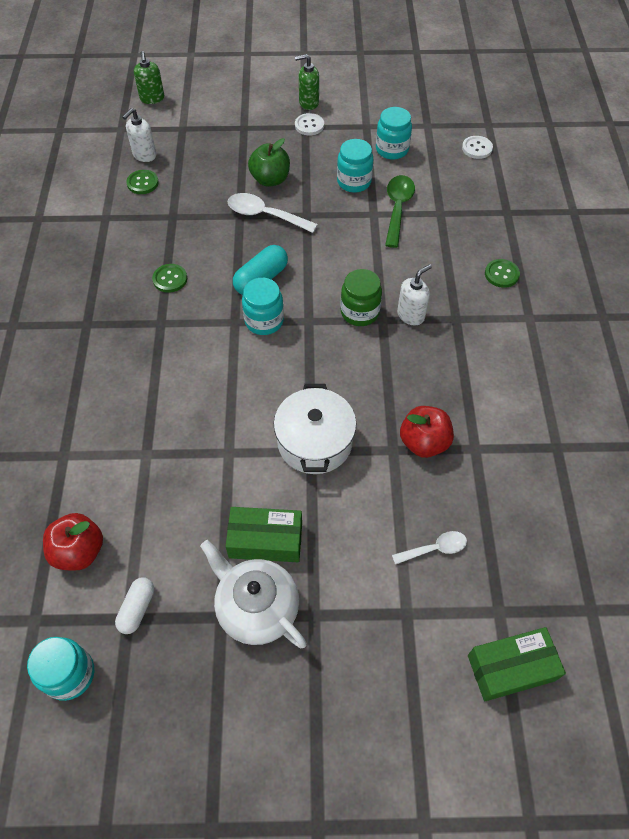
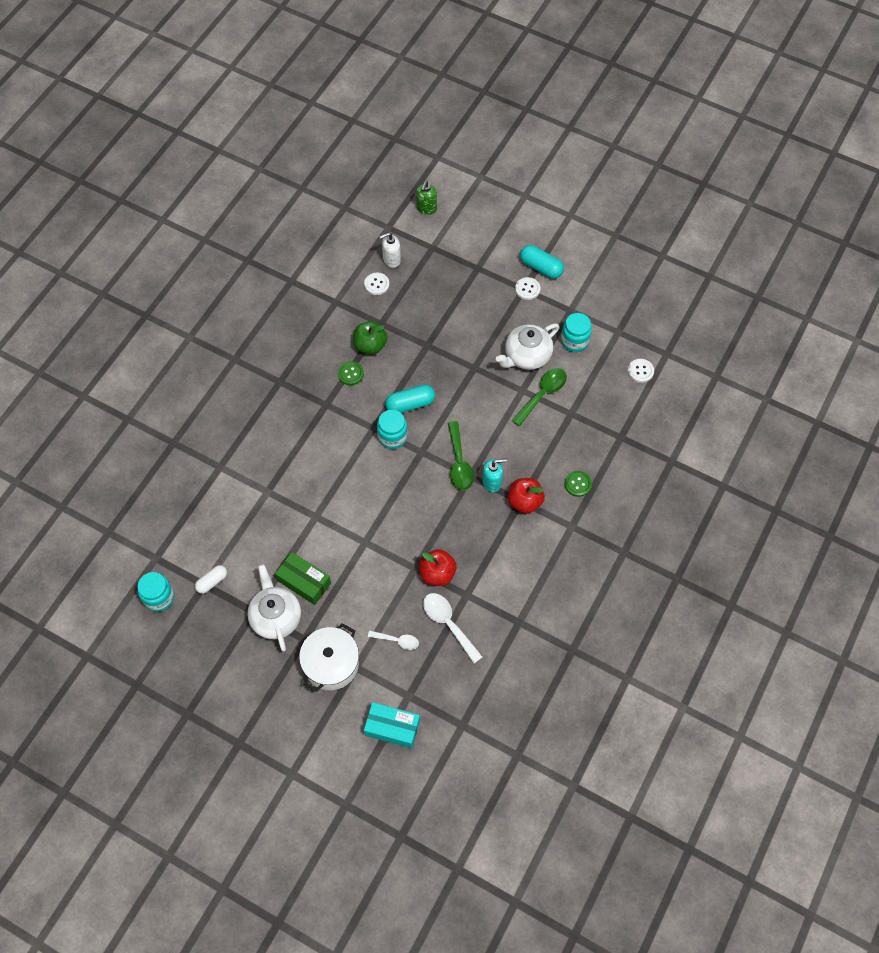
camera: 30 degrees right, 5 degrees up
(79, 551) = (198, 531): red apple -> red apple (525, 501)
(142, 183) = (376, 284): green button -> white button
(265, 215) = (445, 353): white spoon -> white spoon (448, 624)
(270, 179) = (467, 325): green apple -> green apple (370, 345)
(308, 103) = (541, 267): green soap dispenser -> turquoise capsule
(314, 442) = (371, 537): white pot -> white pot (331, 664)
(354, 182) = (526, 356): turquoise jar -> white teapot
(359, 312) = (459, 463): green jar -> green spoon
(411, 315) = (492, 482): white soap dispenser -> turquoise soap dispenser
(511, 668) = (392, 728): green box -> turquoise box

